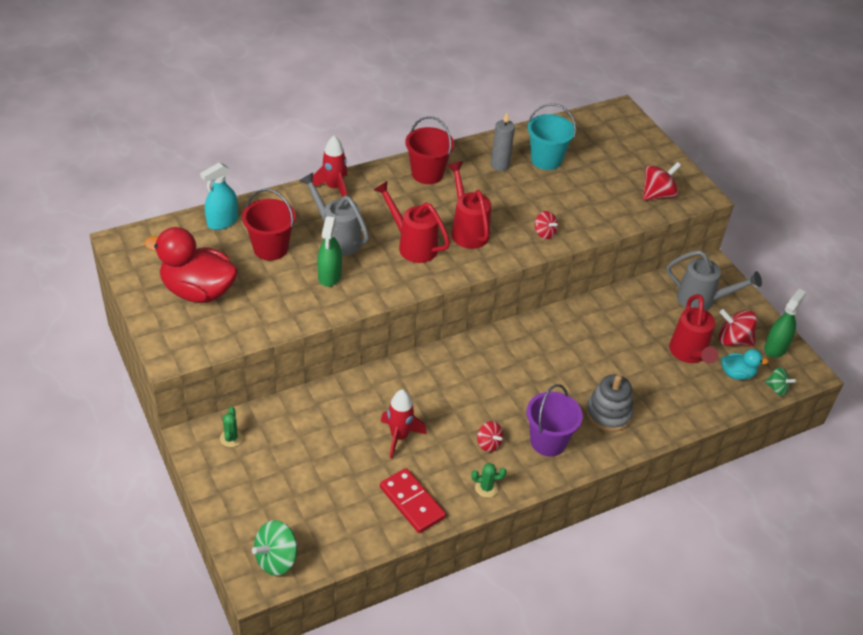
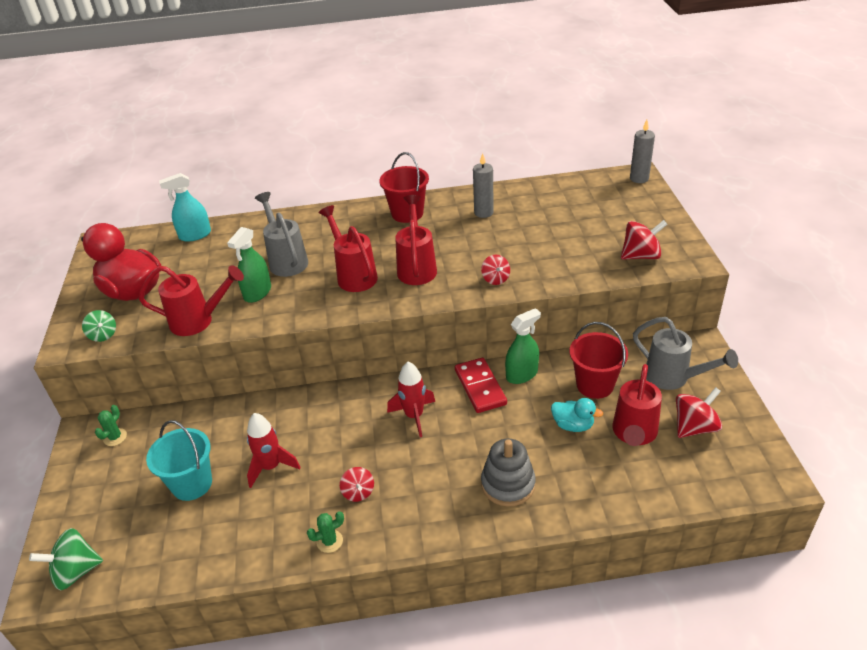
camera: 25 degrees right, 5 degrees down
(270, 248) = (220, 262): red bucket -> red bucket (595, 385)
(290, 312) = (199, 321): none -> red watering can
(334, 188) = (312, 217): red rocket -> red rocket (414, 416)
(412, 502) = (243, 540): red domino -> red domino (480, 387)
(486, 488) = (329, 541): green cactus -> green cactus turned 45 degrees counterclockwise
(546, 160) = (534, 212): turquoise bucket -> turquoise bucket (192, 484)
(548, 441) = (424, 503): purple bucket -> none
(624, 114) = (639, 178): none -> grey candle
(733, 340) = (694, 427): red spinning top -> red spinning top turned 105 degrees clockwise
(737, 374) = (684, 467): turquoise duck -> turquoise duck (573, 425)
(775, 348) = (746, 444): green spray bottle -> green spray bottle (522, 374)
(777, 388) = (730, 493): green spinning top -> green spinning top (103, 335)

